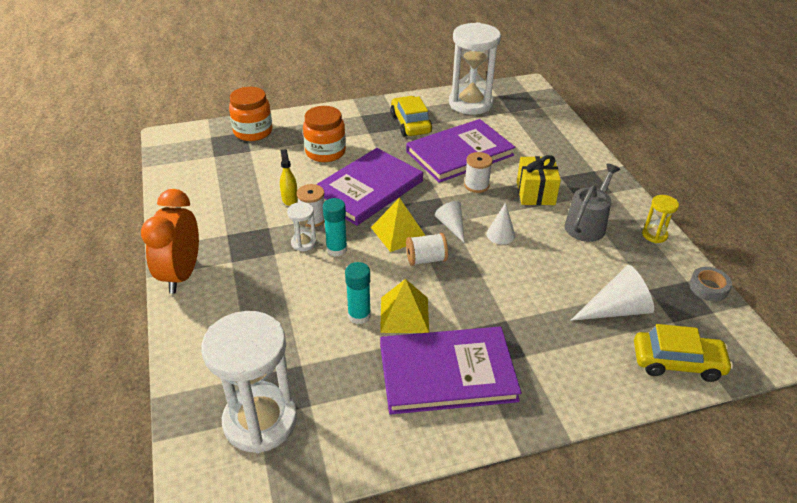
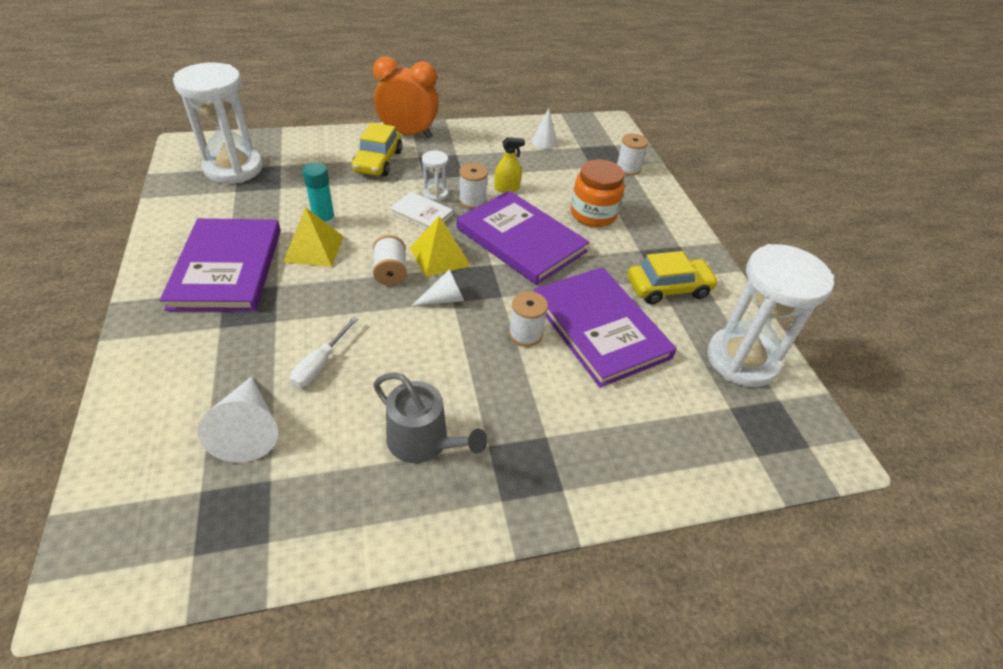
camera: 90 degrees right, 5 degrees up
(253, 132) = (628, 168): orange jar -> white spool
(336, 249) = (421, 213): turquoise glue stick -> white book
(500, 234) = (420, 341): white cone -> white cone (544, 142)
(535, 193) = (504, 395): yellow gift -> none
(542, 283) = (320, 364): none -> white screwdriver
(654, 235) = (382, 530): yellow hourglass -> none
(677, 362) = (134, 470): yellow car -> yellow car (378, 161)
(708, 287) = (243, 569): grey tape -> none

